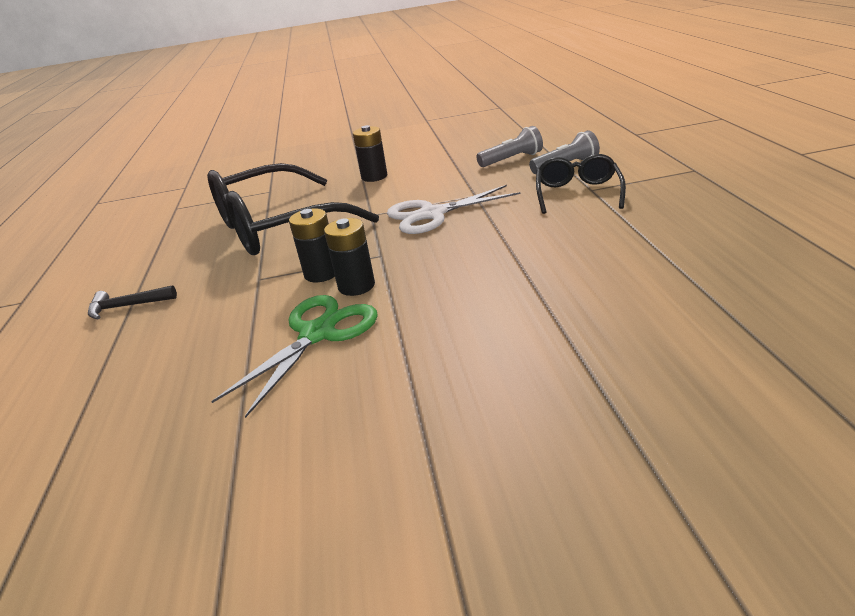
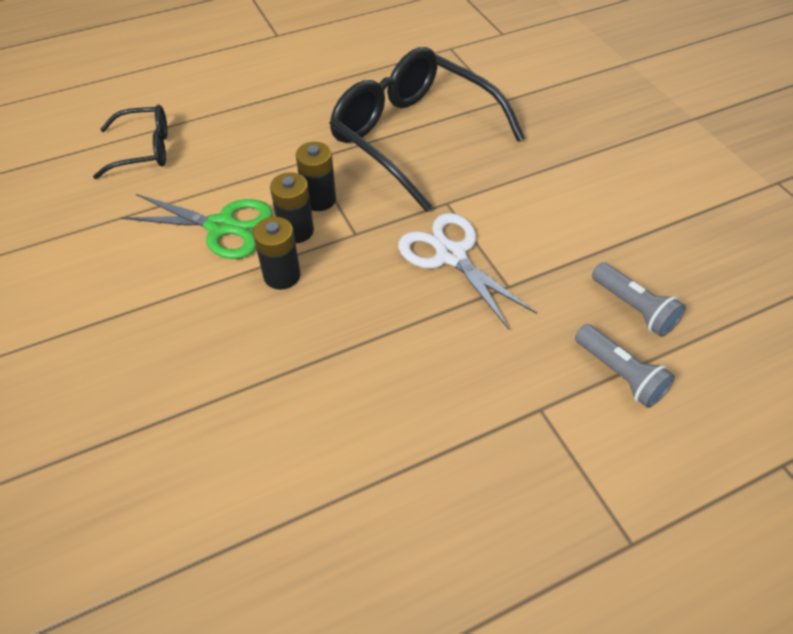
camera: 70 degrees right, 20 degrees up
(127, 306) = (268, 96): black hammer -> none
(374, 177) = (552, 178): black battery -> black battery (282, 275)
(577, 193) = (525, 393): black glasses -> black glasses (144, 150)

